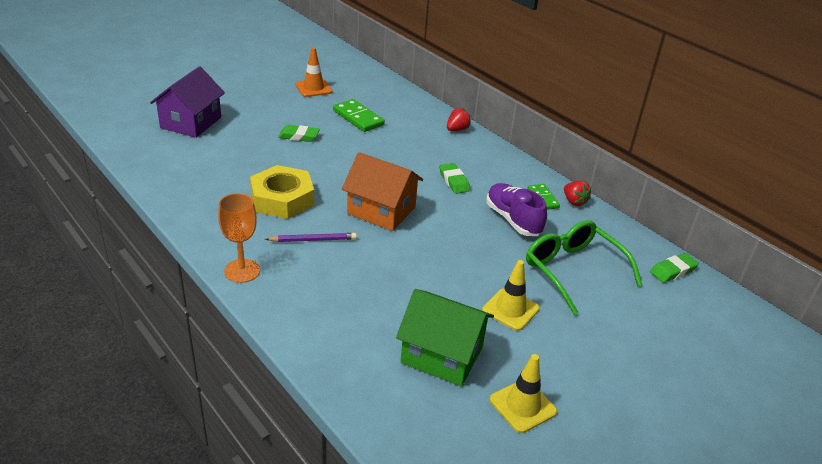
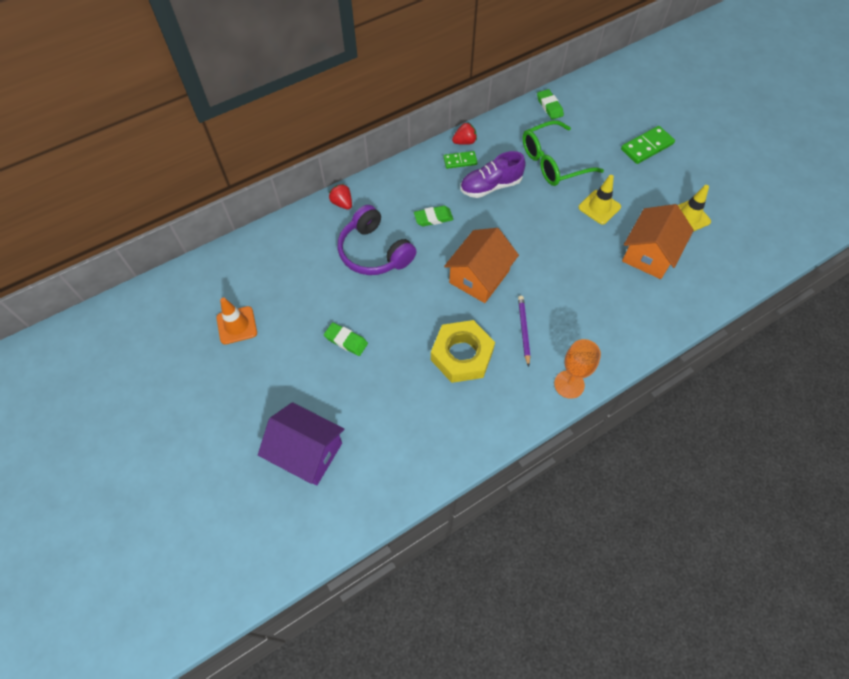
camera: 80 degrees left, 25 degrees up
(299, 136) = (346, 341): green eraser -> green eraser turned 75 degrees counterclockwise
(358, 118) = (311, 285): green domino -> green domino (647, 147)
(401, 148) = (374, 252): none -> purple headphones
(442, 355) = (649, 254): green house -> orange house

